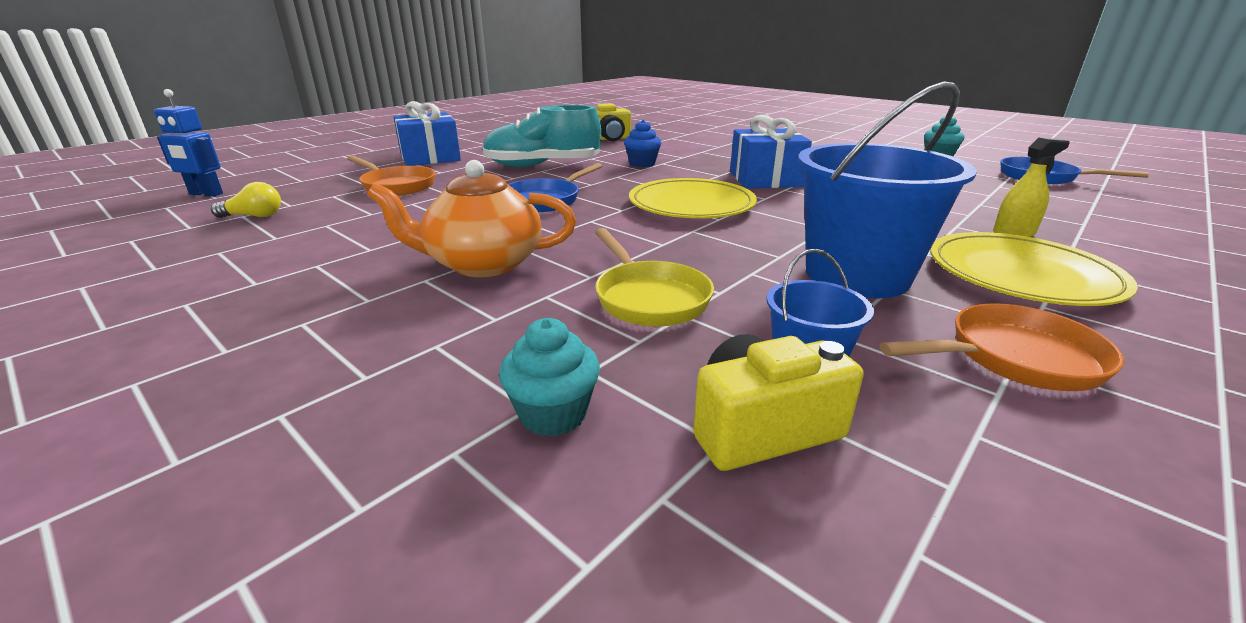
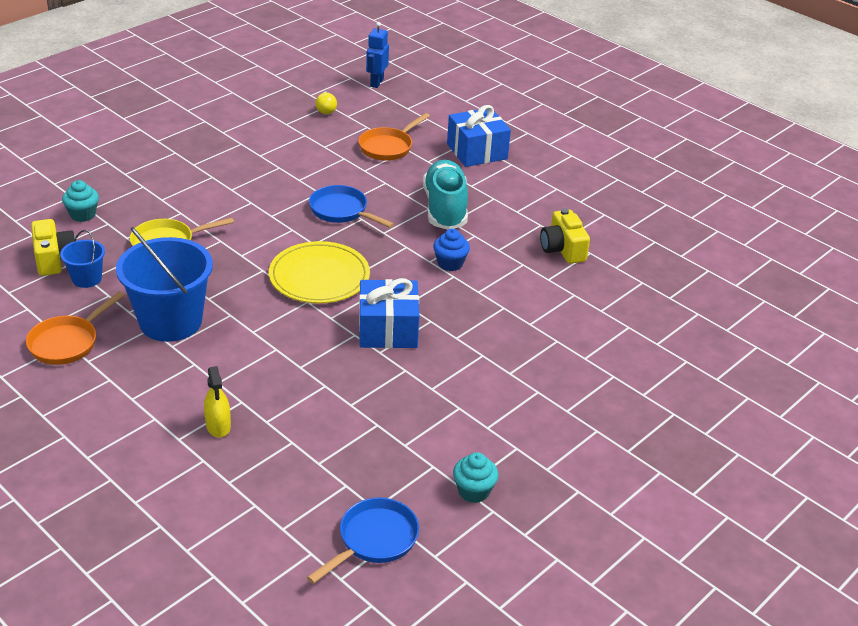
camera: 90 degrees right, 10 degrees up
(482, 264) = (227, 192): orange teapot -> none
(1014, 358) = (67, 342): orange pan -> orange pan turned 45 degrees clockwise
(1021, 275) = (149, 391): yellow plate -> none

